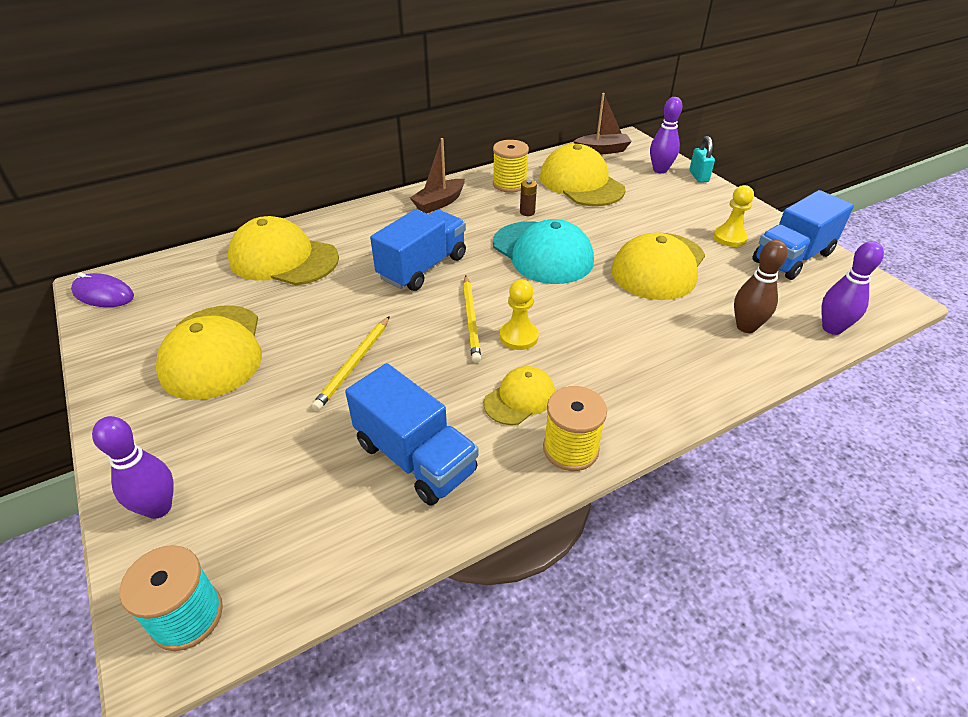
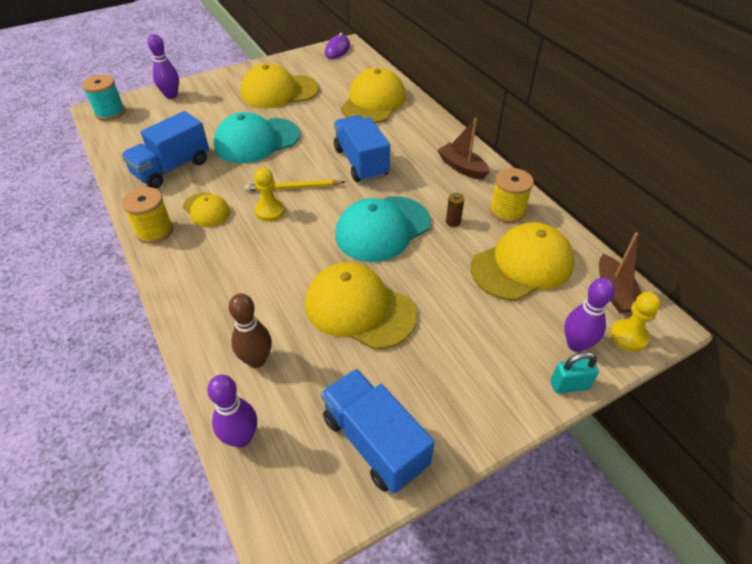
camera: 90 degrees right, 5 degrees up
(354, 364) = (256, 140): yellow pencil -> turquoise cap
(423, 267) = (361, 163): blue truck -> blue truck turned 150 degrees counterclockwise
(730, 237) = (416, 385): yellow pawn -> yellow pawn (628, 336)

